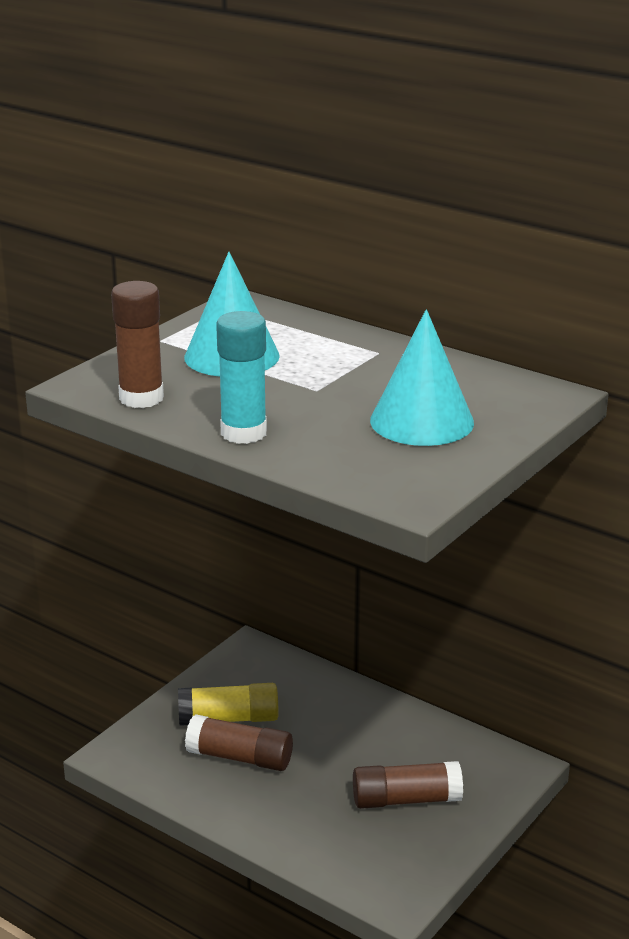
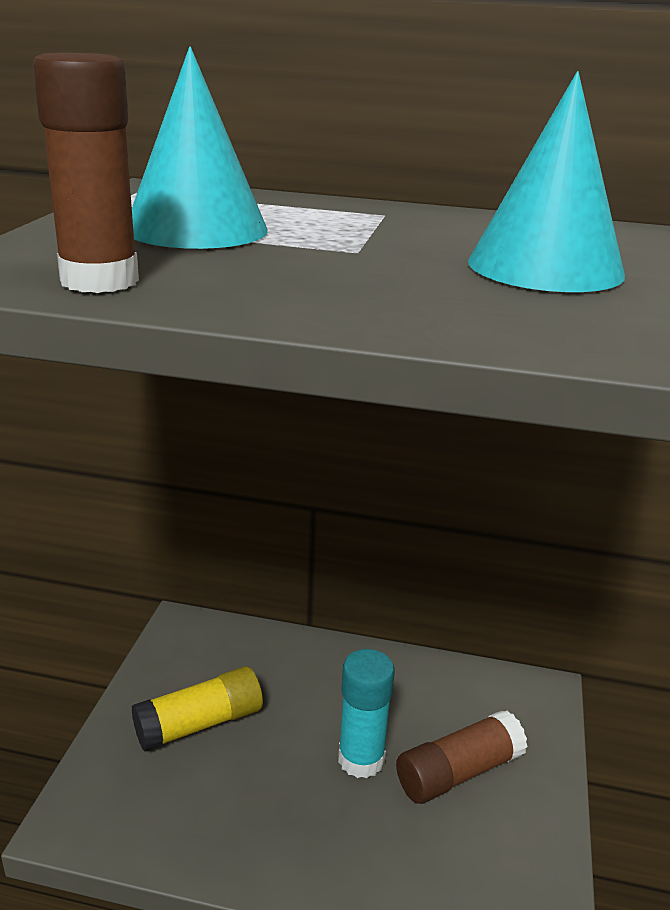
camera: 25 degrees left, 0 degrees up
(240, 757) = (239, 774): brown glue stick -> none
(243, 433) = (317, 304): turquoise glue stick -> turquoise glue stick (361, 759)

